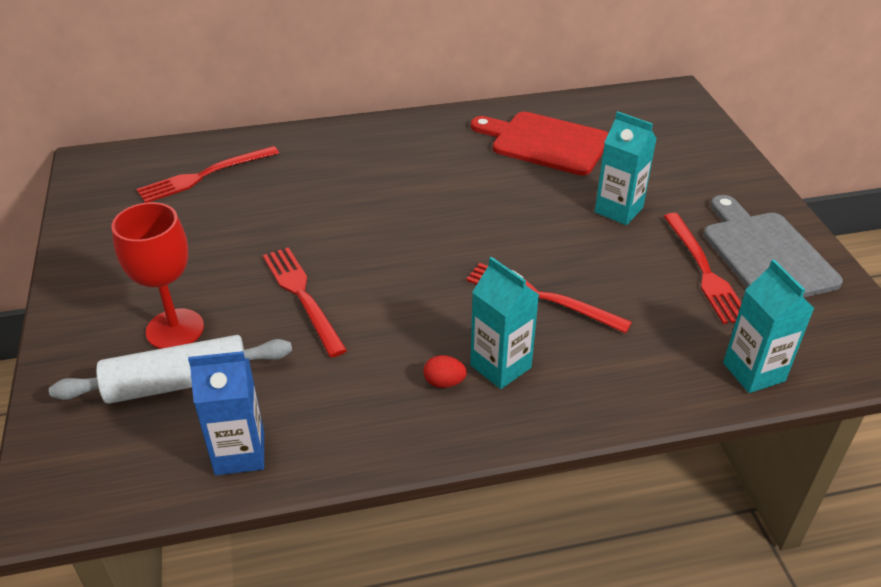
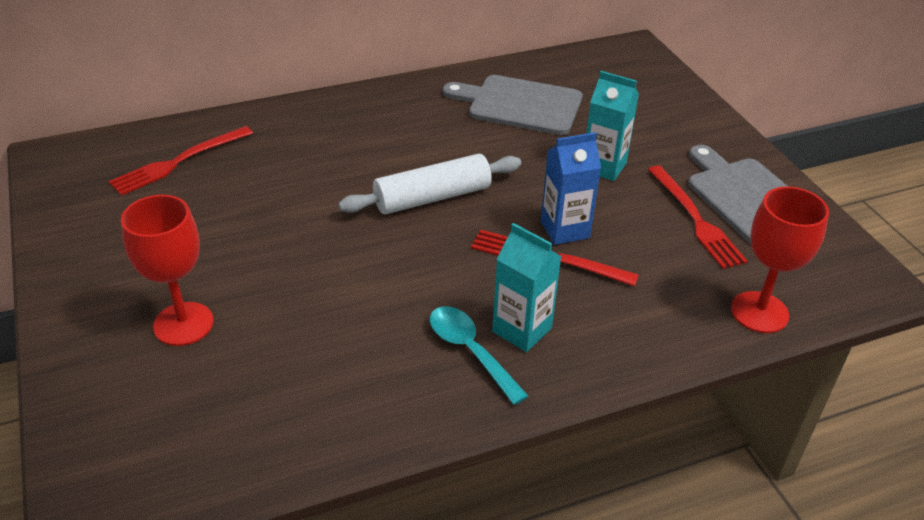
camera: 10 degrees left, 0 degrees up
(178, 383) = (199, 378): white rolling pin -> white rolling pin (432, 197)
(240, 453) = (280, 443): blue carton -> blue carton (564, 229)
(303, 297) = (309, 279): red fork -> none
(444, 382) = (470, 351): red egg -> turquoise spoon
(545, 142) = (519, 105): red cutting board -> grey cutting board
(753, 372) = (759, 312): turquoise carton -> red goblet

